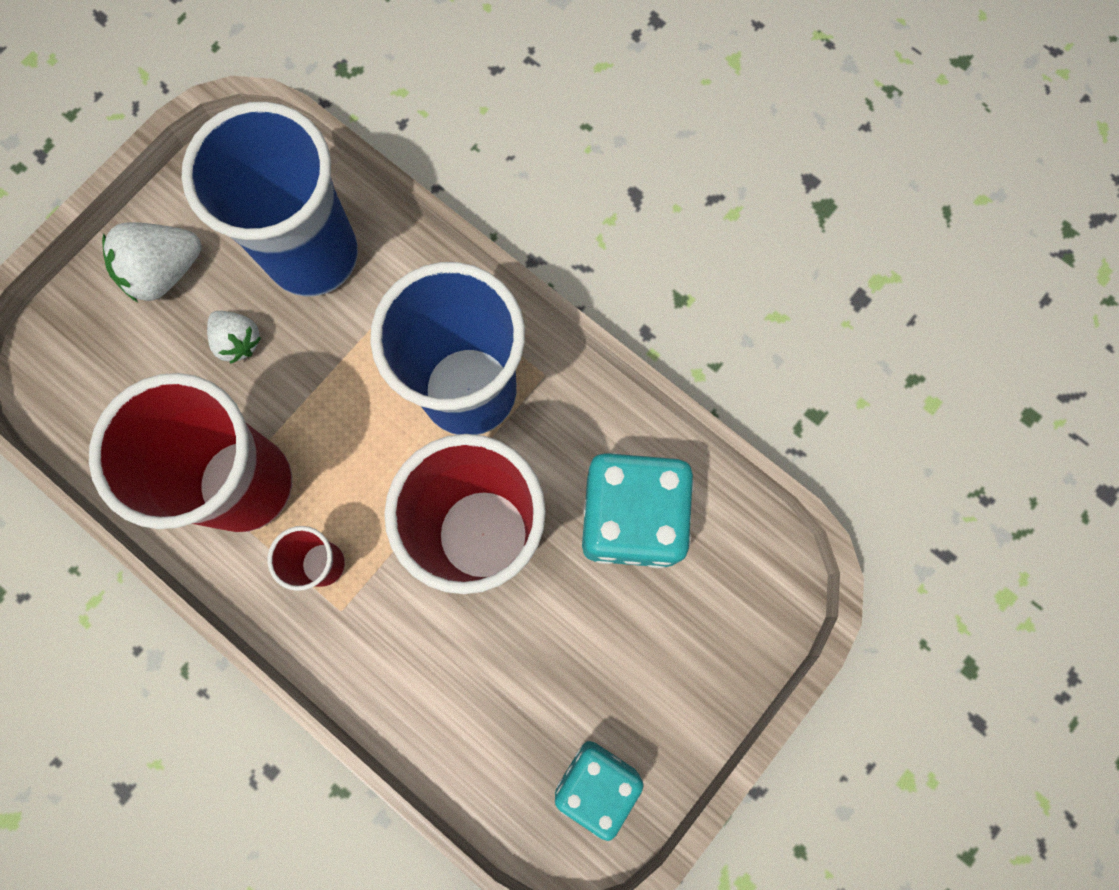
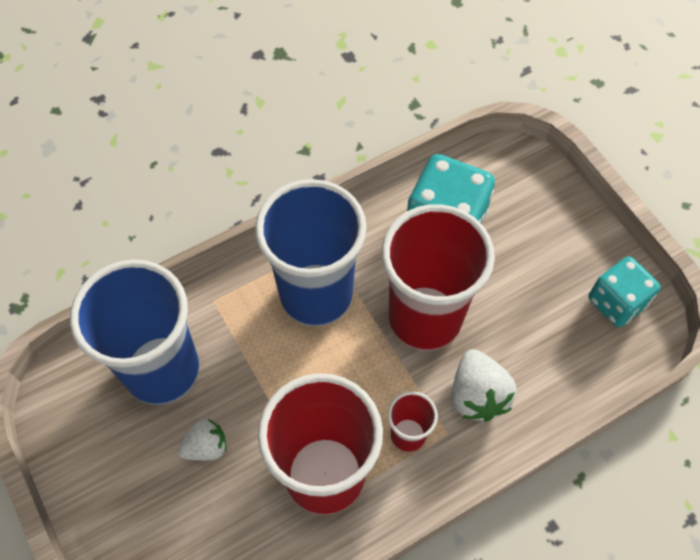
camera: 70 degrees left, 15 degrees down
(164, 272) = (120, 489): white strawberry -> white strawberry (477, 395)

